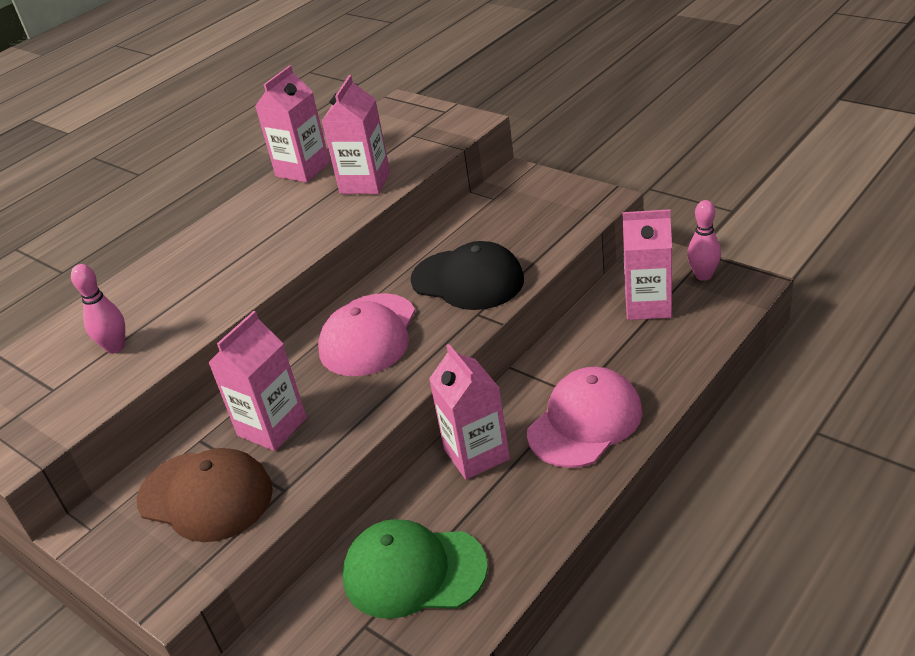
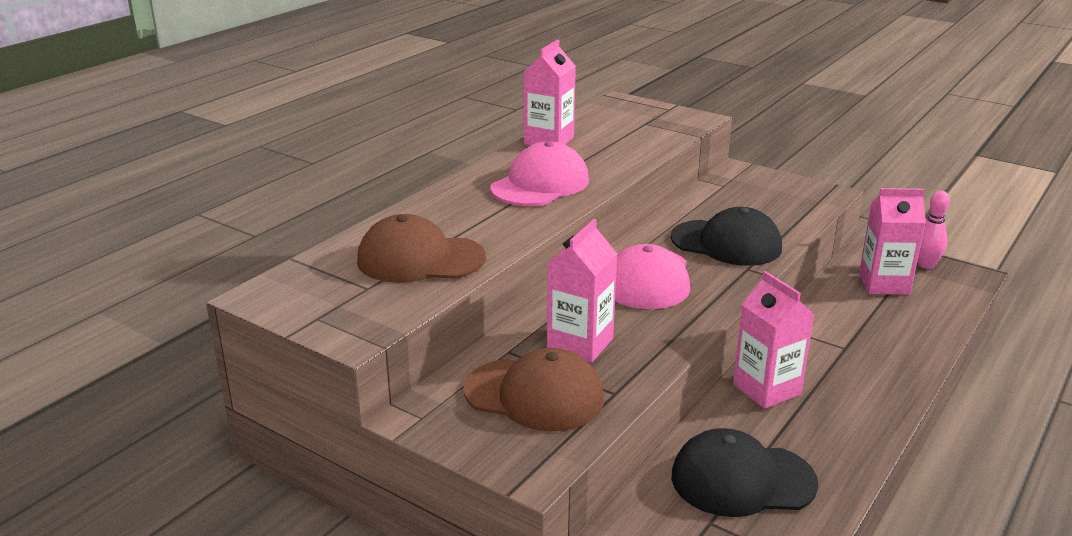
camera: 10 degrees left, 10 degrees down
(115, 347) = (420, 259): pink bowling pin -> brown cap
(365, 183) = (617, 154): pink carton -> none
(413, 571) = (742, 480): green cap -> black cap
(585, 422) = (862, 369): pink cap -> pink cap (540, 184)

